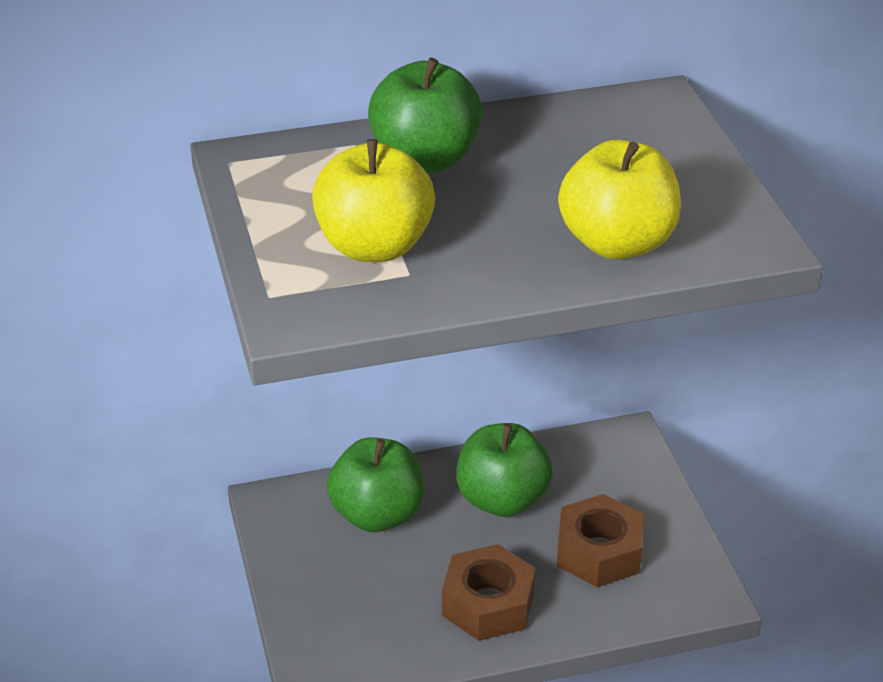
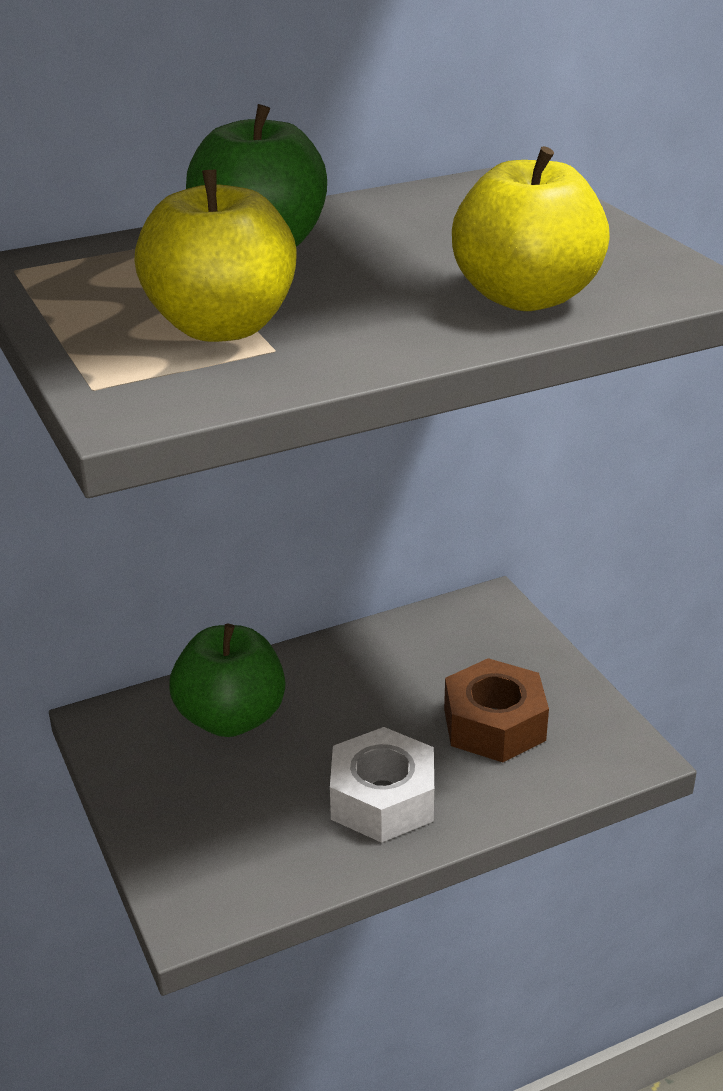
camera: 10 degrees left, 5 degrees down
(488, 604) = (382, 799): brown nut -> white nut
(502, 500) = (371, 684): green apple -> none

